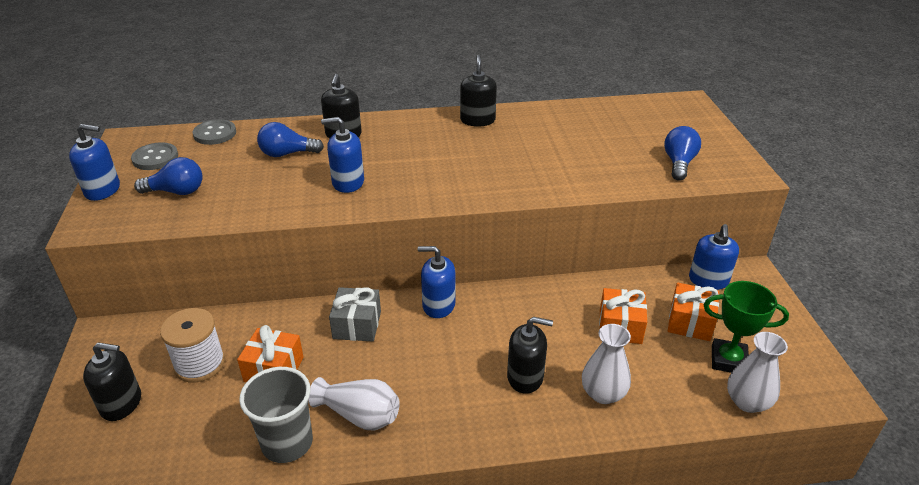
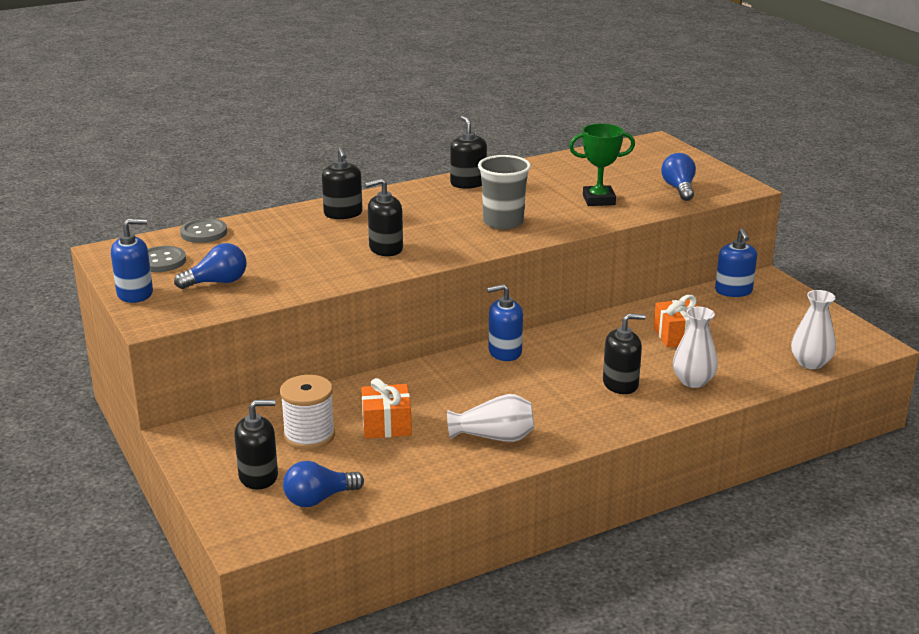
camera: 20 degrees left, 10 degrees down
(287, 154) = (300, 237): blue light bulb -> blue light bulb (319, 499)
(287, 443) = (444, 467): grey cup -> grey cup (503, 222)
(348, 182) = (385, 249): blue soap dispenser -> black soap dispenser
(357, 325) = (439, 380): grey gift -> none
(690, 322) = (735, 322): orange gift -> none
(728, 360) = (781, 340): green trophy -> green trophy (598, 200)

